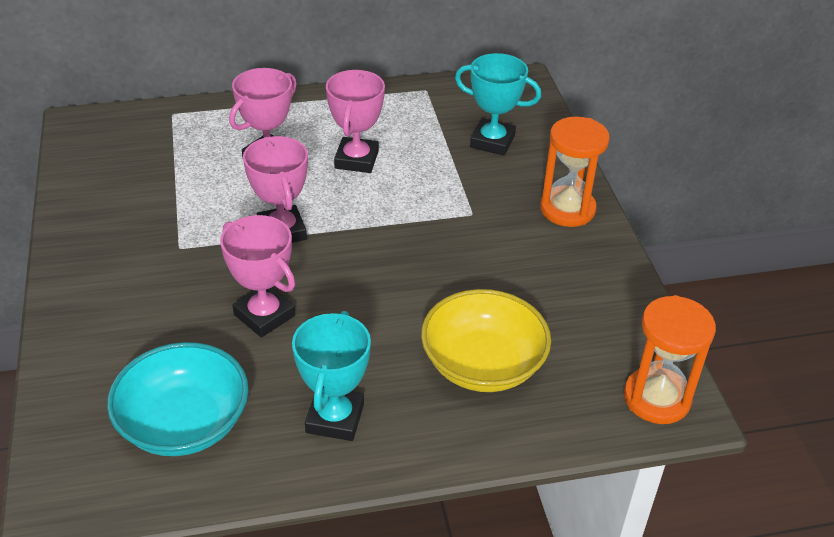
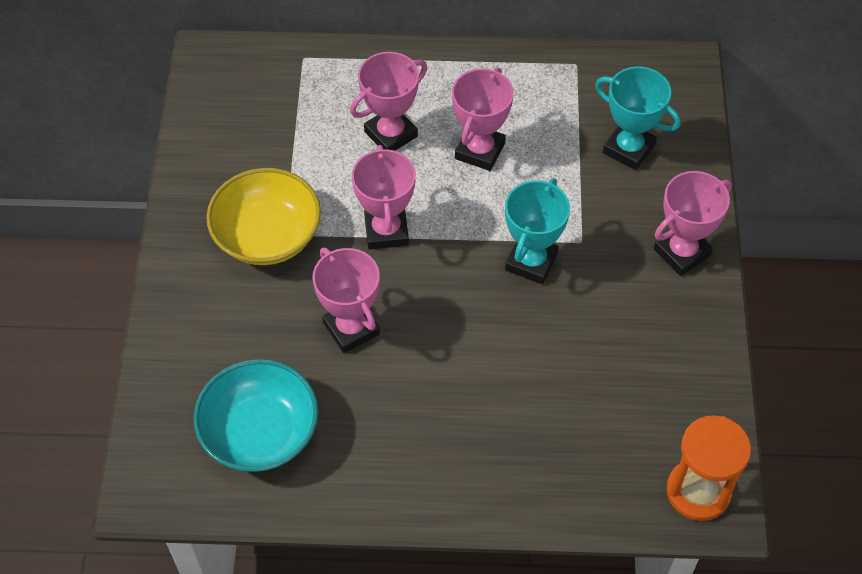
camera: 15 degrees right, 15 degrees up
(335, 418) = (393, 453): turquoise trophy -> turquoise trophy (531, 262)
(483, 364) = (543, 422): yellow bowl -> yellow bowl (267, 235)
(567, 209) = (682, 252): orange hourglass -> pink trophy

